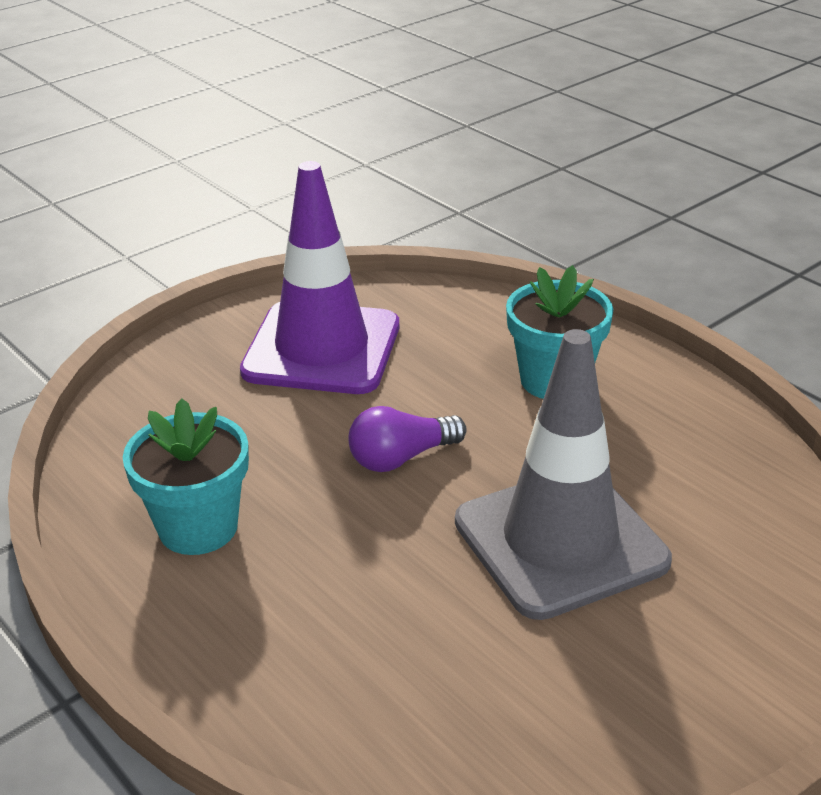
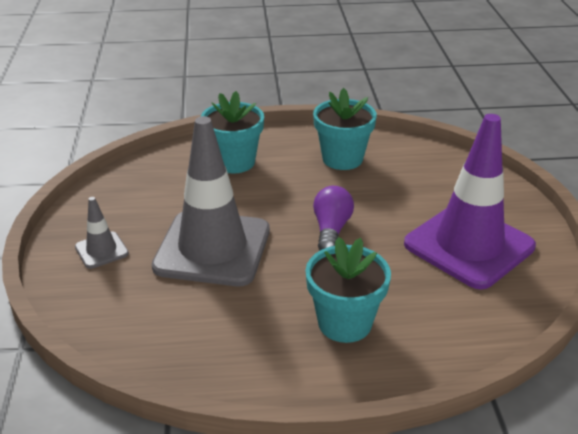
camera: 125 degrees right, 0 degrees up
(320, 651) = (234, 162): none -> turquoise flower pot
(701, 654) = (101, 250): none -> grey traffic cone

